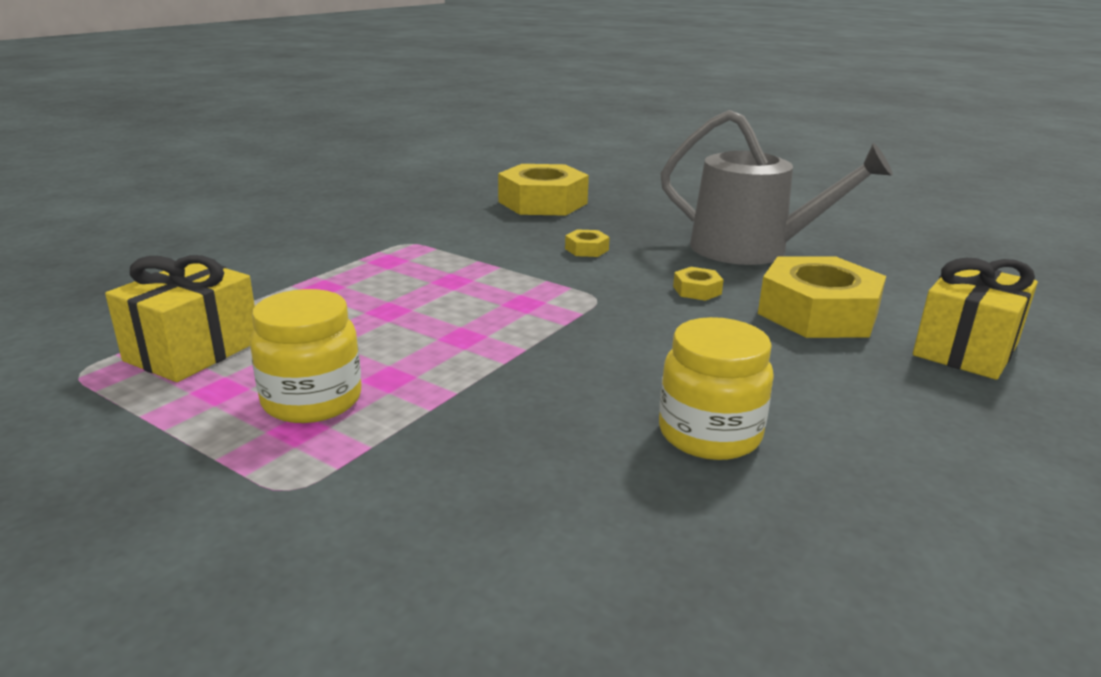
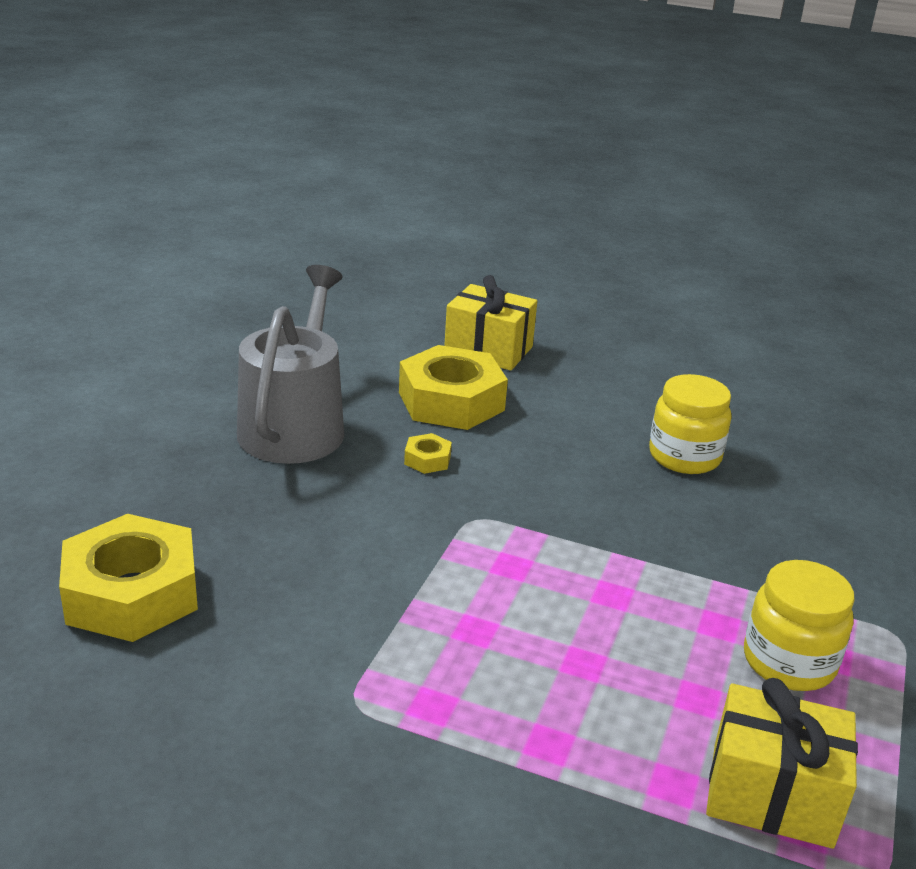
camera: 105 degrees left, 5 degrees up
(586, 249) = (331, 535): yellow nut -> none

